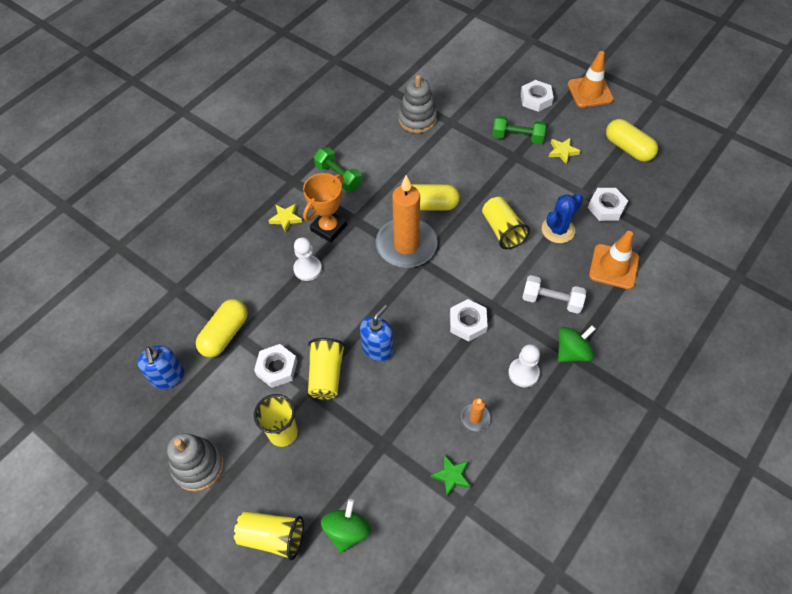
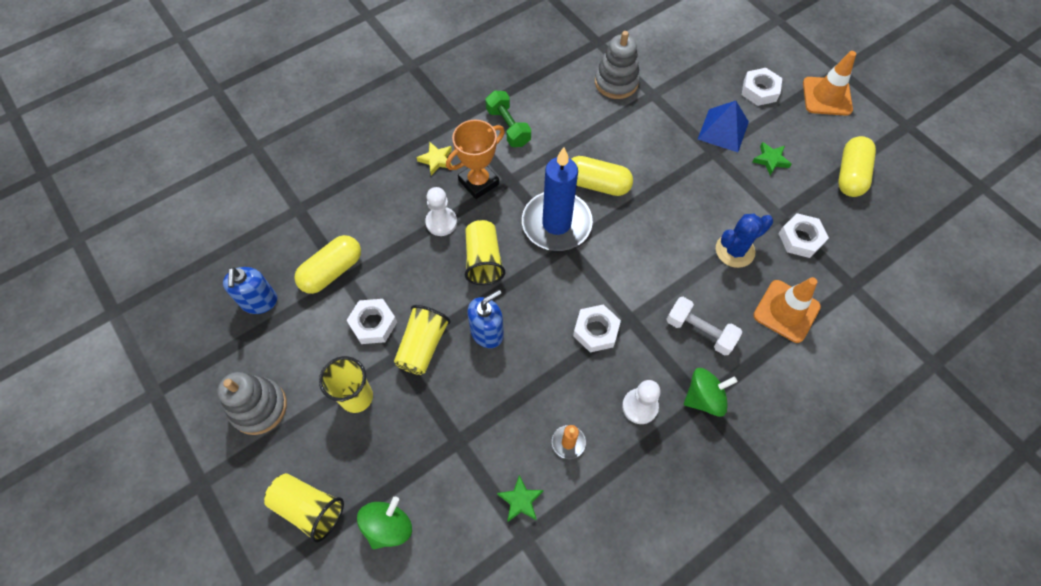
camera: 15 degrees right, 5 degrees up
(406, 245) = (556, 224): orange candle -> blue candle
(502, 230) = (670, 234): yellow cup -> yellow cup (483, 260)
(517, 137) = (723, 130): green dumbbell -> blue pyramid
(562, 152) = (770, 160): yellow star -> green star
(628, 148) = (850, 175): yellow capsule -> yellow capsule turned 45 degrees clockwise

